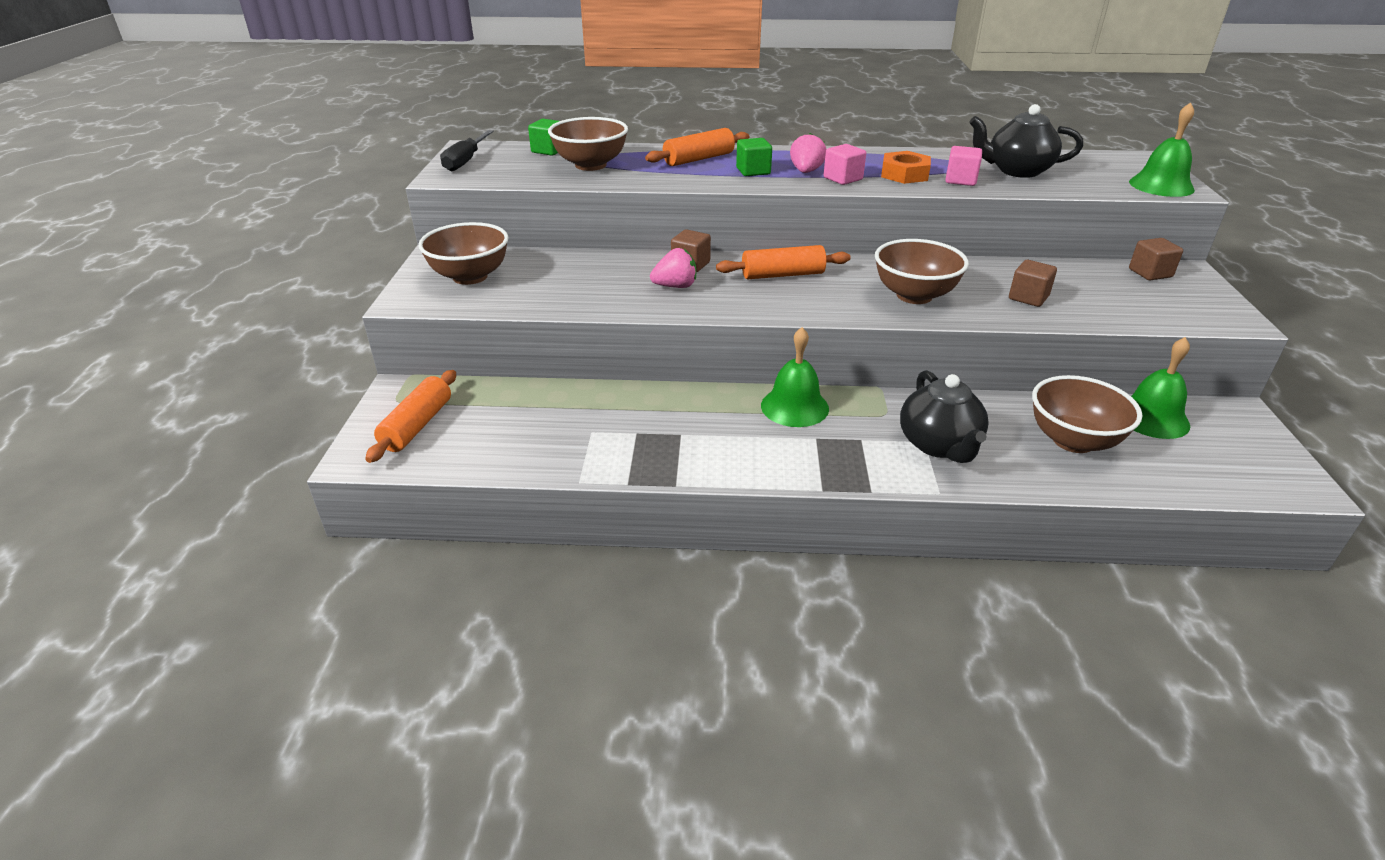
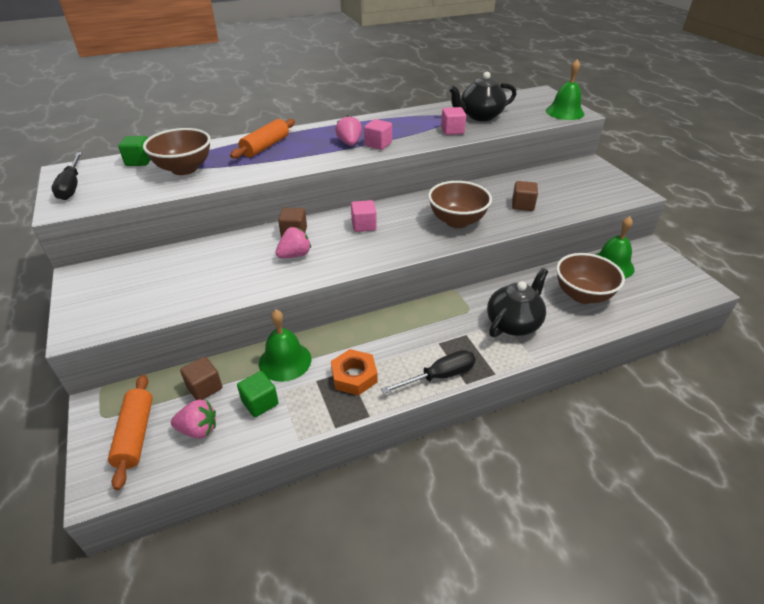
camera: 25 degrees left, 5 degrees up
(470, 276) = (122, 289): brown bowl -> none
(480, 440) = (198, 429): none -> pink strawberry
(753, 171) = (312, 150): green cube -> green cube (260, 403)
(783, 275) = (364, 225): orange rolling pin -> pink cube
(792, 472) = (439, 376): none -> black screwdriver
(794, 407) = (411, 322): green bell -> green bell (285, 361)
(904, 174) = (415, 132): orange nut -> orange nut (354, 376)
(939, 445) = (513, 323): black teapot -> black teapot turned 105 degrees counterclockwise
(1150, 273) = (574, 170): brown cube -> brown cube (204, 387)

